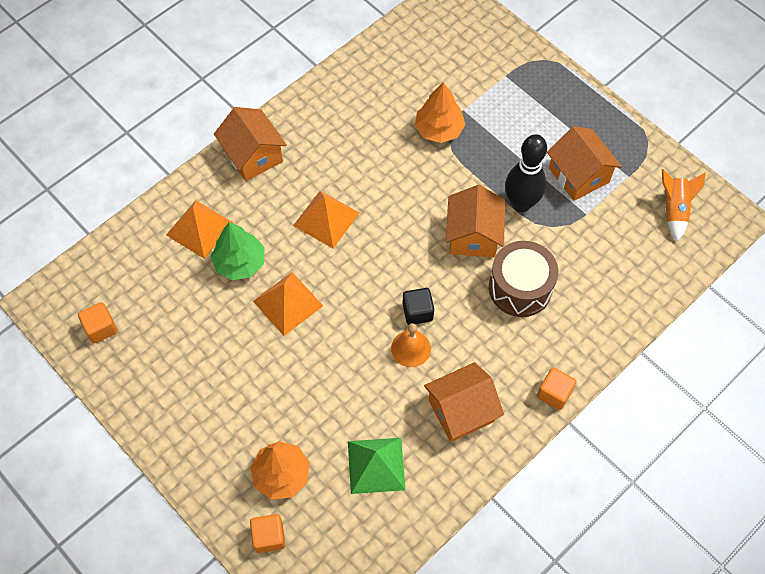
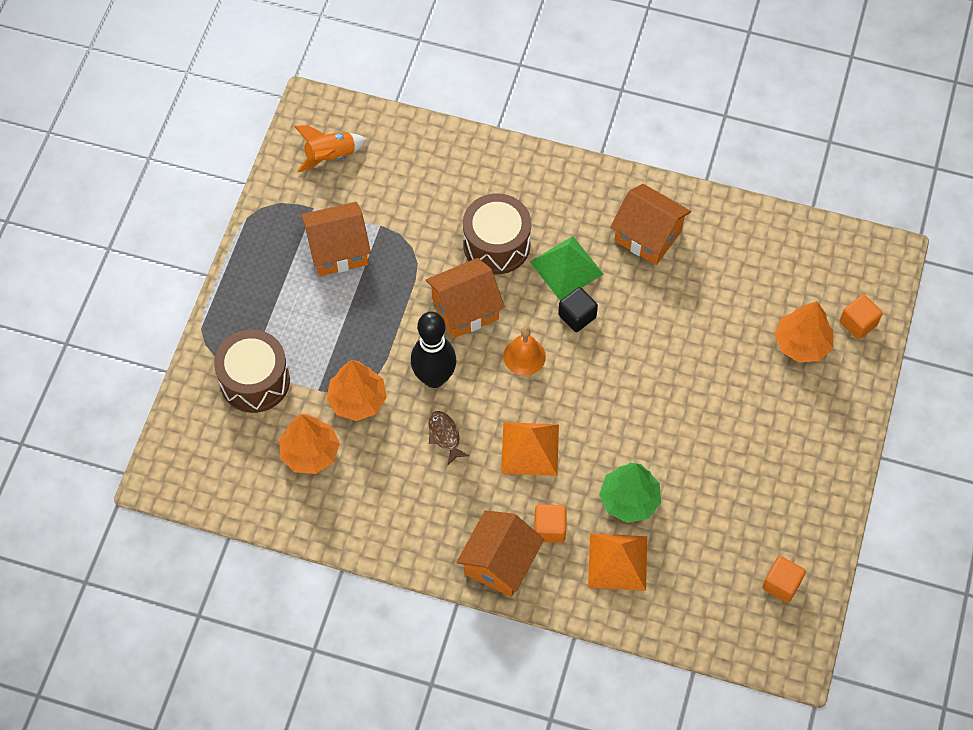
camera: 120 degrees left, 0 degrees up
(288, 303) = (642, 431): orange pyramid -> none
(373, 169) = (445, 436): none -> brown fish
(376, 465) = (741, 276): green pyramid -> green pyramid (566, 268)
(411, 348) = (617, 303): orange bell -> orange bell (524, 356)
(415, 83) = (310, 453): none -> orange tree
(494, 76) = (255, 381): none -> brown drum
(521, 204) = (403, 285): black bowling pin -> black bowling pin (434, 378)
(554, 393) = (583, 174): orange cube -> orange cube (549, 529)
(578, 175) = (338, 250): orange house -> orange house turned 45 degrees clockwise

